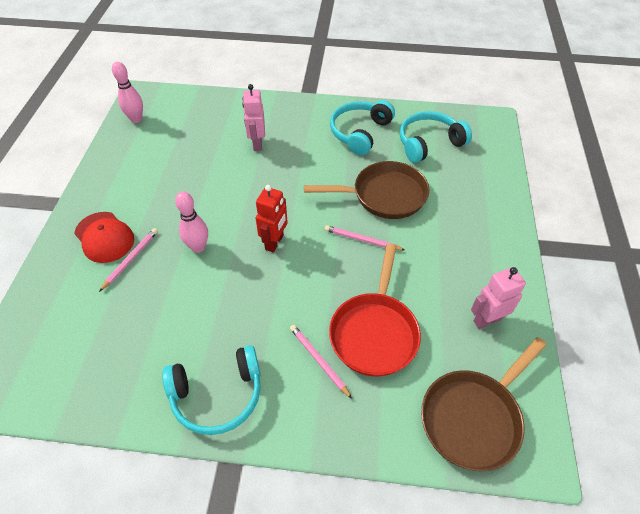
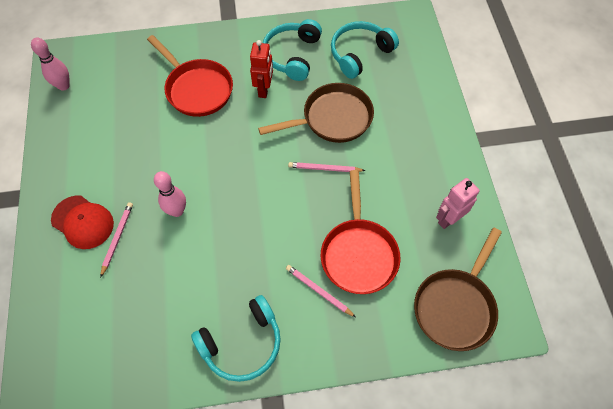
camera: 15 degrees left, 10 degrees up
(257, 144) = (197, 89): pink robot -> red pan
(274, 242) = (246, 189): red robot -> red robot (264, 89)

